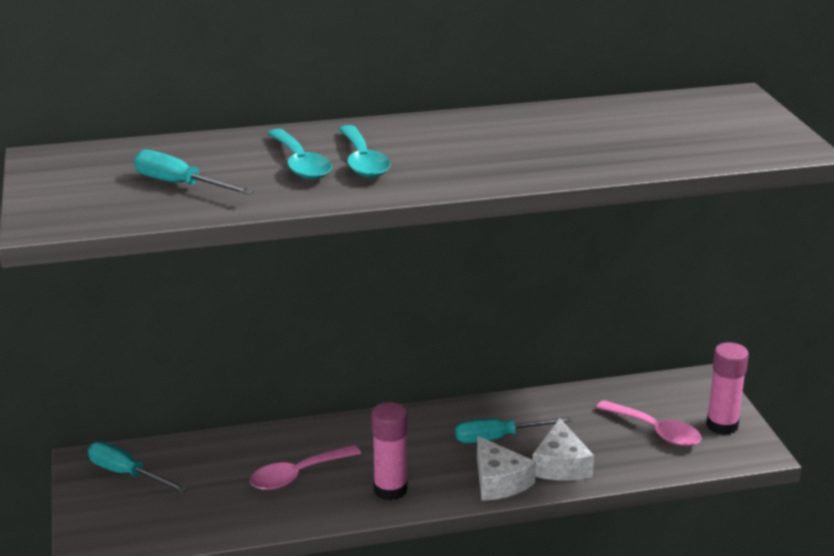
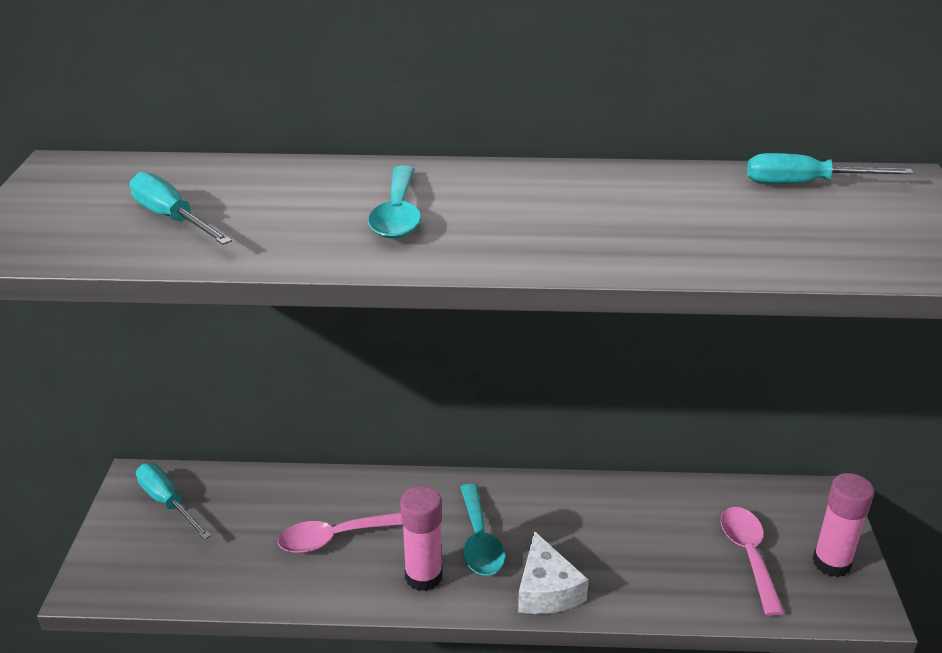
camera: 15 degrees right, 5 degrees up
(300, 164) = (324, 208): turquoise spoon -> turquoise spoon (479, 540)
(498, 438) = (566, 531): turquoise screwdriver -> turquoise screwdriver (805, 184)
(561, 465) = (624, 581): white cheese -> none
(655, 431) = (749, 555): pink spoon -> pink spoon turned 150 degrees counterclockwise

